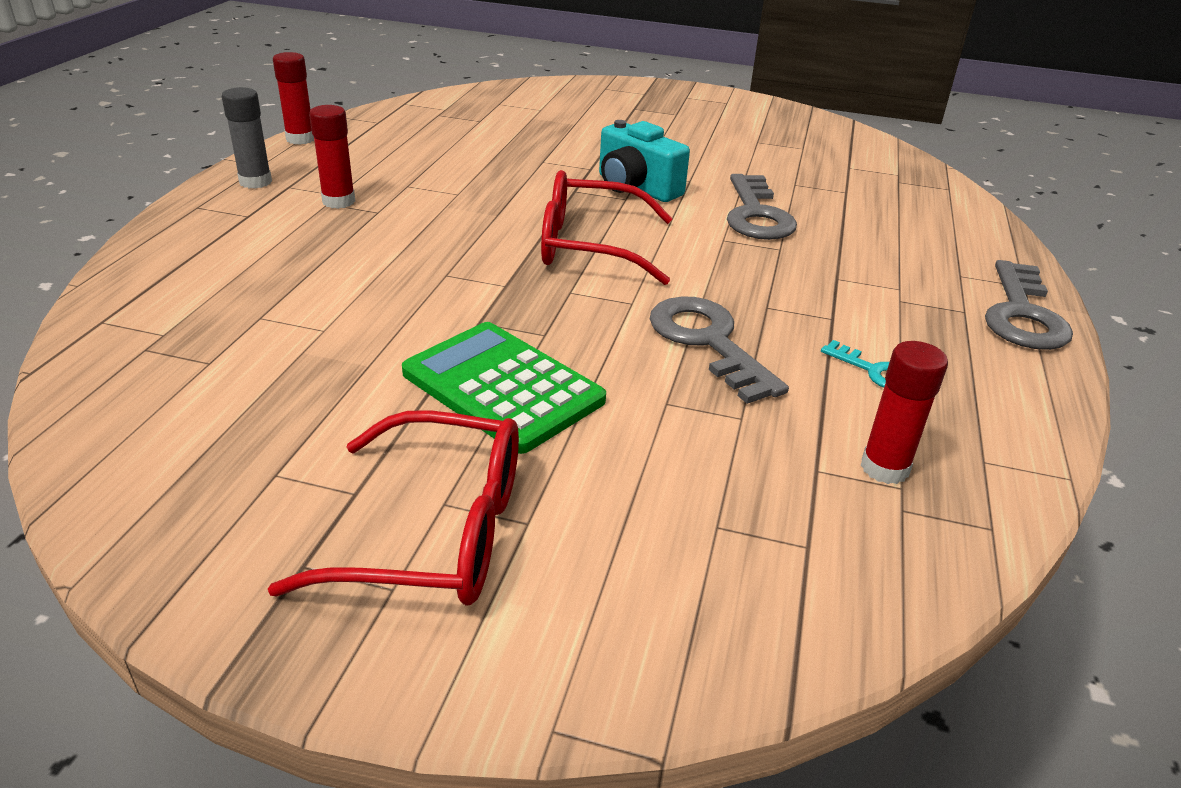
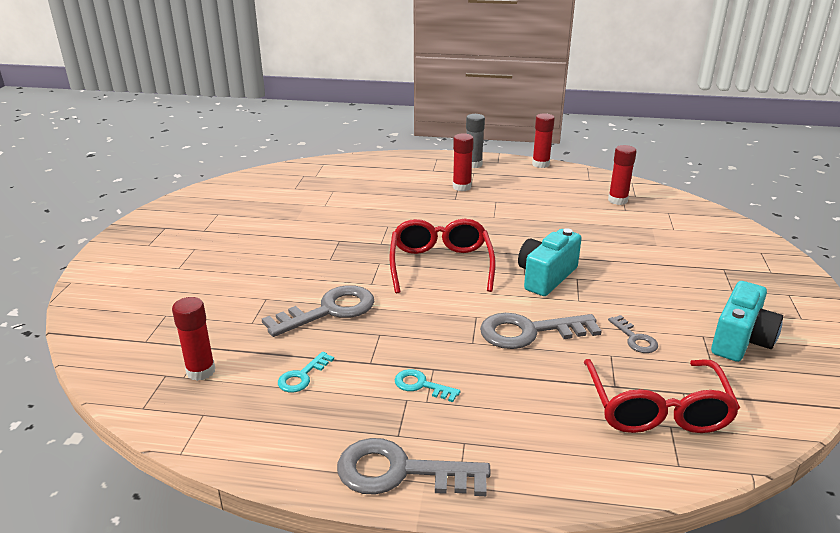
camera: 85 degrees right, 5 degrees down
(436, 532) = (176, 249): red glasses -> red glasses (657, 409)
(452, 119) = (617, 200): none -> red glue stick
(502, 387) = (278, 252): green calculator -> none
(764, 130) = (740, 340): none -> turquoise camera
(765, 168) = (634, 338): none -> grey key
(872, 288) = (421, 385): none -> turquoise key

